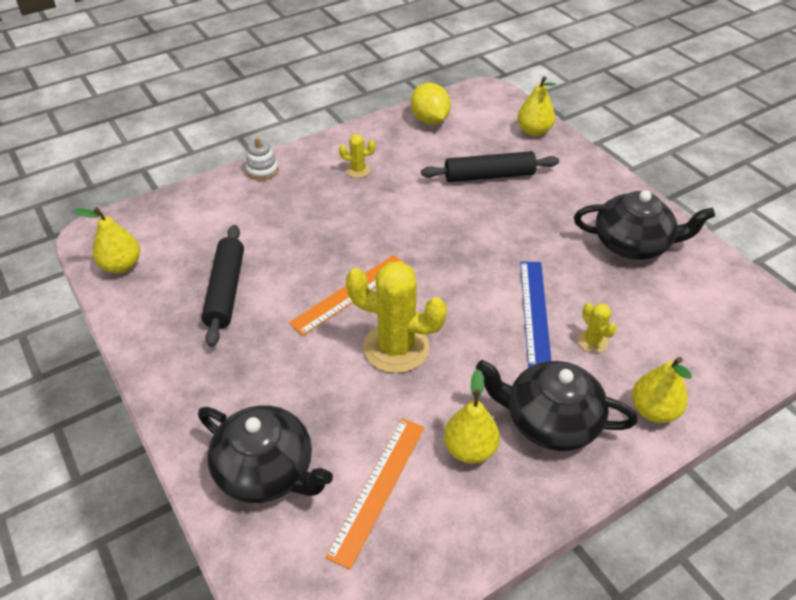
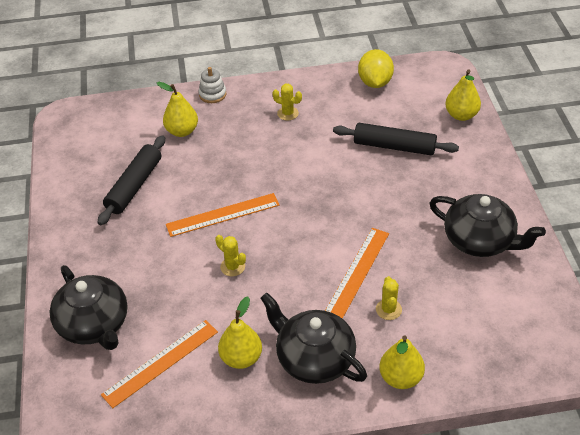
camera: 25 degrees right, 0 degrees up
(121, 265) = (72, 145): yellow pear -> yellow pear (182, 131)
(396, 347) = (232, 267): yellow cactus -> yellow cactus, size x0.46
(535, 312) = (357, 272): blue ruler -> orange ruler

